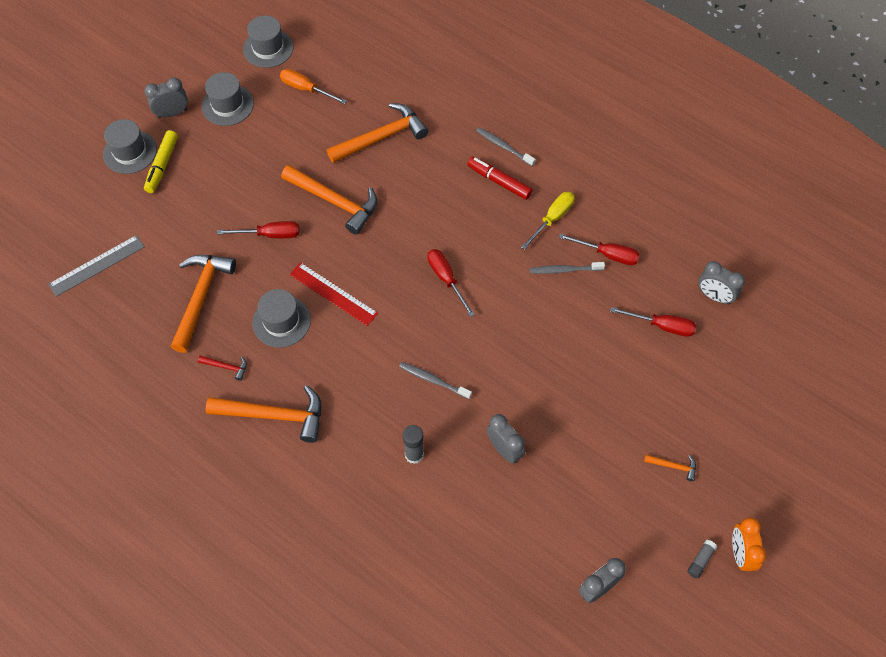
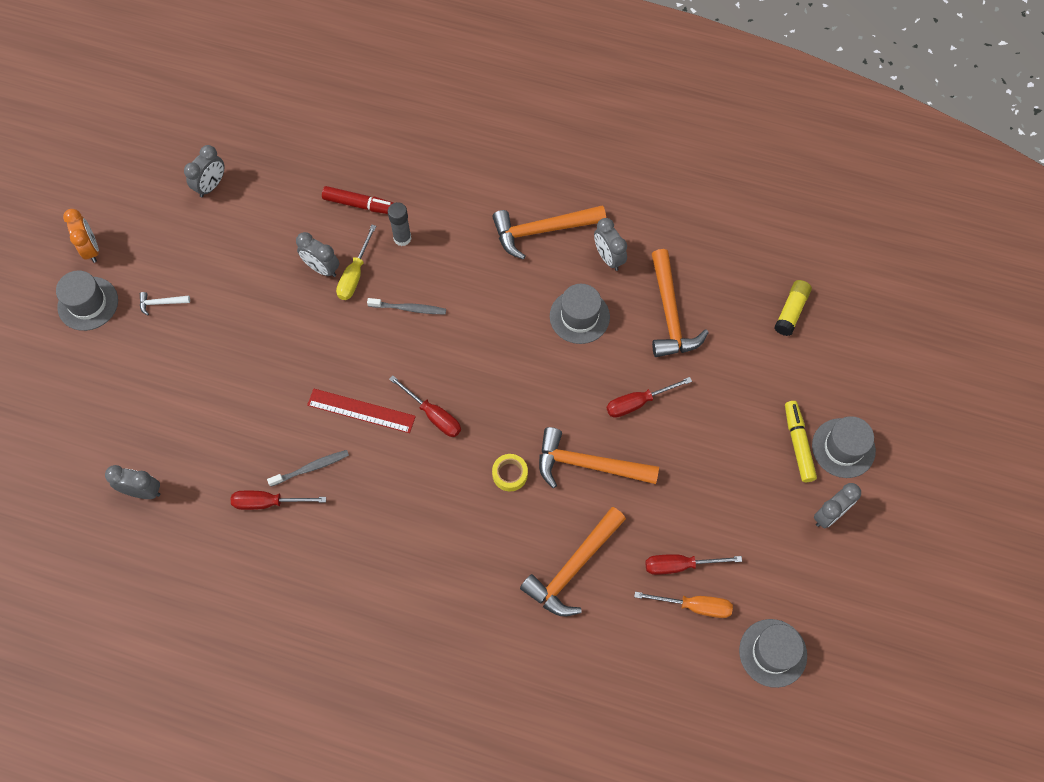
camera: 160 degrees right, 5 degrees up
(97, 265) = (791, 311): grey ruler -> yellow glue stick
(226, 367) = (608, 258): red hammer -> grey clock
(227, 105) = (773, 549): grey hat -> grey hat (88, 303)
(333, 293) = (542, 361): red ruler -> red ruler (361, 411)
(401, 214) = (510, 474): none -> yellow tape
(499, 181) = (415, 555): red marker -> red marker (360, 205)
(504, 147) = (424, 606): grey toothbrush -> none
(552, 219) = (340, 527): yellow screwdriver -> yellow screwdriver (355, 274)
(662, 326) = (194, 438): red screwdriver -> red screwdriver (680, 565)
(673, 466) = (161, 303): orange hammer -> white hammer
(700, 560) = (126, 233): grey glue stick -> none

